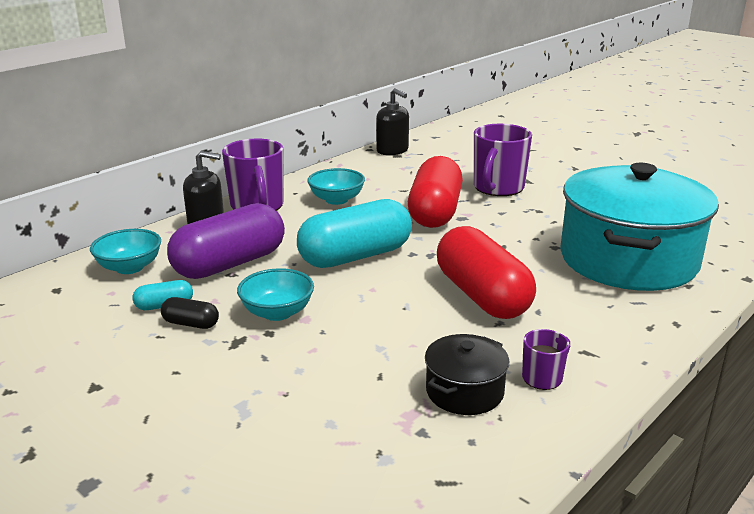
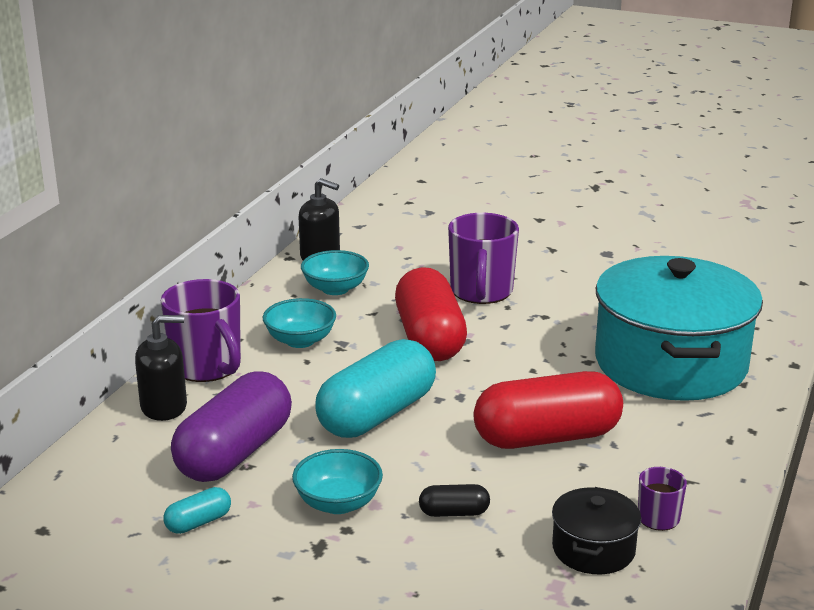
camera: 20 degrees left, 0 degrees up
(129, 267) = (112, 482): turquoise bowl -> turquoise bowl (335, 289)
(191, 324) = (249, 538): black capsule -> black capsule (454, 512)
(482, 296) = (547, 437): red capsule -> red capsule turned 60 degrees counterclockwise

